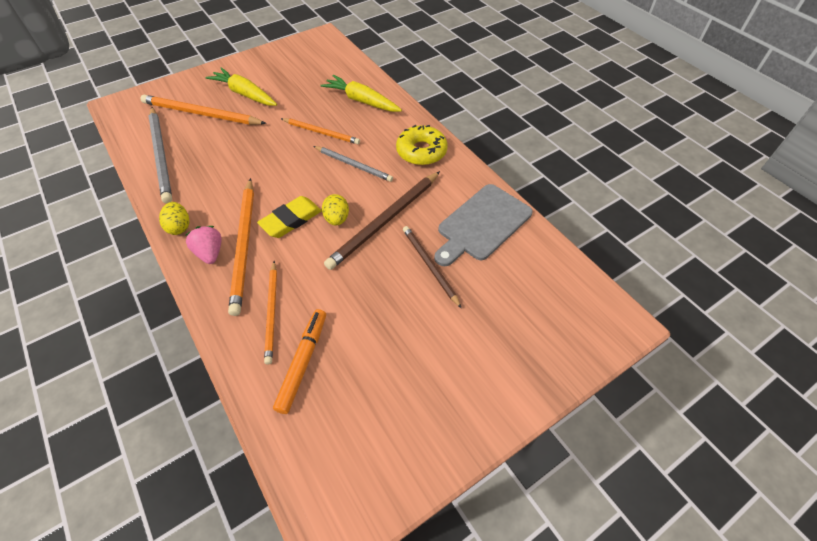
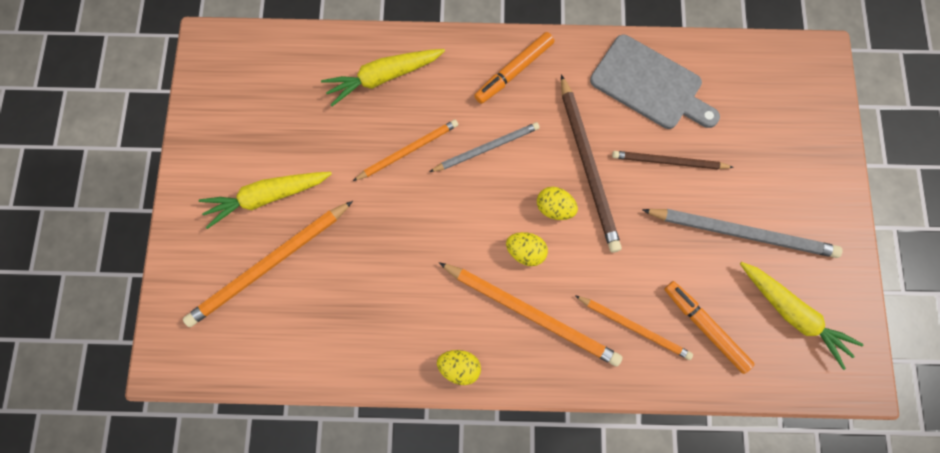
camera: 55 degrees left, 20 degrees up
(161, 155) = (319, 343): grey pencil -> grey pencil (743, 233)
(210, 253) = (519, 352): pink strawberry -> none
(291, 220) = (525, 252): yellow eraser -> yellow egg
(360, 428) = (793, 314): none -> yellow carrot
(421, 151) = (514, 71): yellow donut -> orange marker
(482, 224) = (650, 85): grey cutting board -> grey cutting board turned 45 degrees counterclockwise

